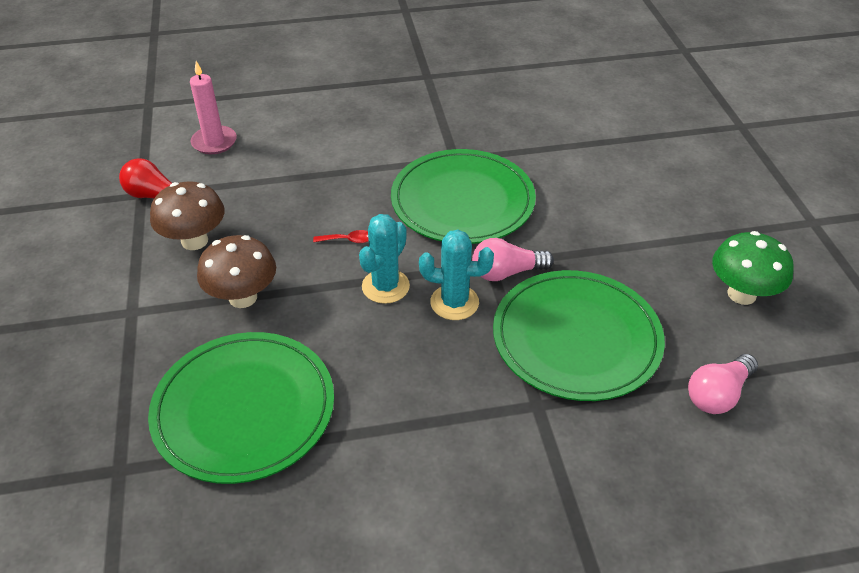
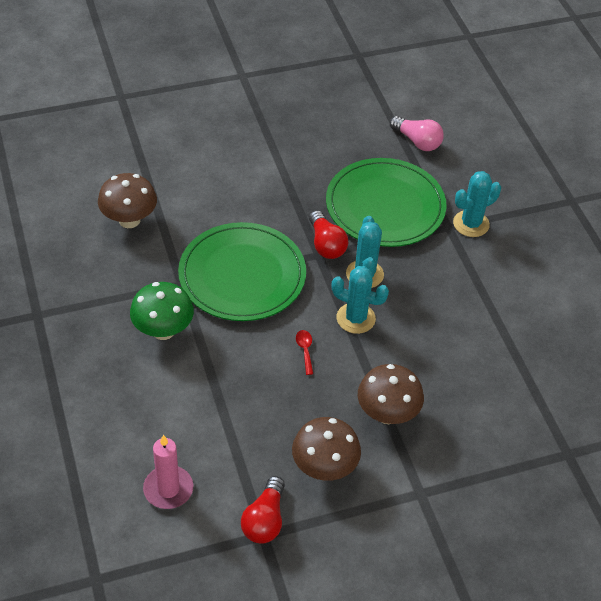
camera: 100 degrees left, 5 degrees up
(244, 409) = (496, 389): green plate -> none
(506, 272) = (326, 244): pink light bulb -> red light bulb
(543, 434) = (471, 224): none -> turquoise cactus
(546, 128) = (129, 220): none -> brown mushroom
(741, 294) = (325, 120): green mushroom -> green mushroom (163, 330)

